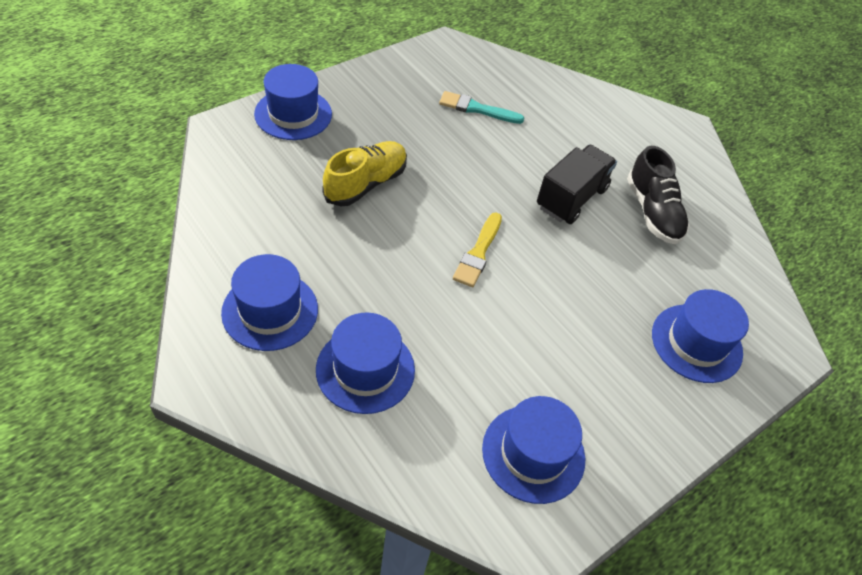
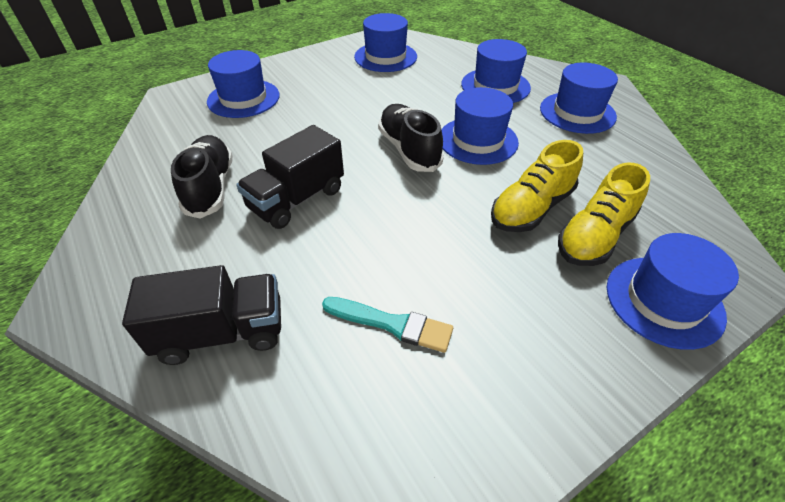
camera: 170 degrees left, 5 degrees down
(321, 158) = (594, 236): none -> yellow shoe
(403, 265) = (478, 140): none -> blue hat
(478, 253) = (409, 150): yellow brush -> black shoe
(579, 109) = (222, 332): none -> black truck

